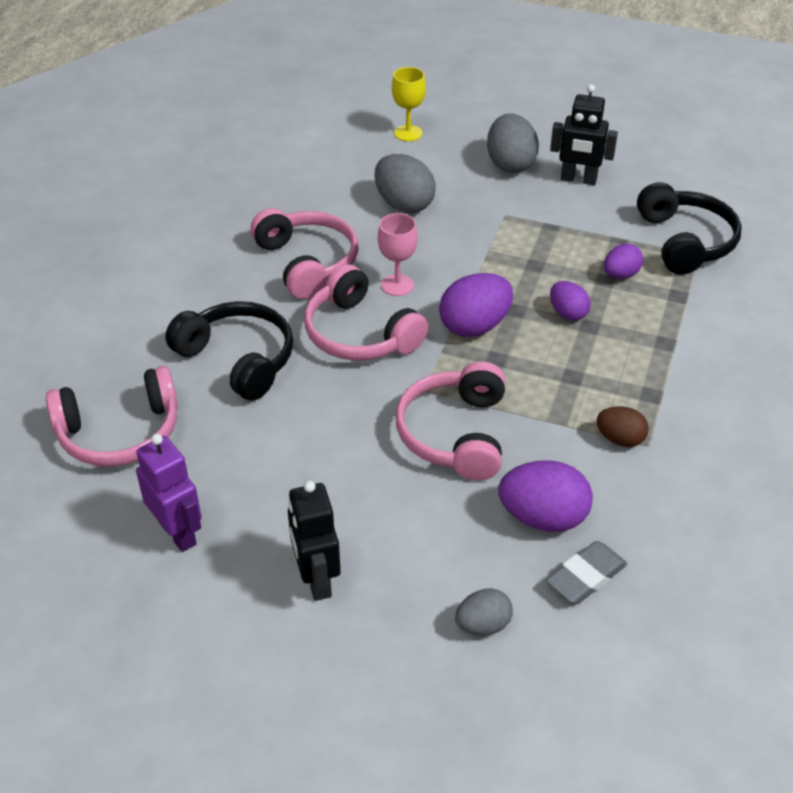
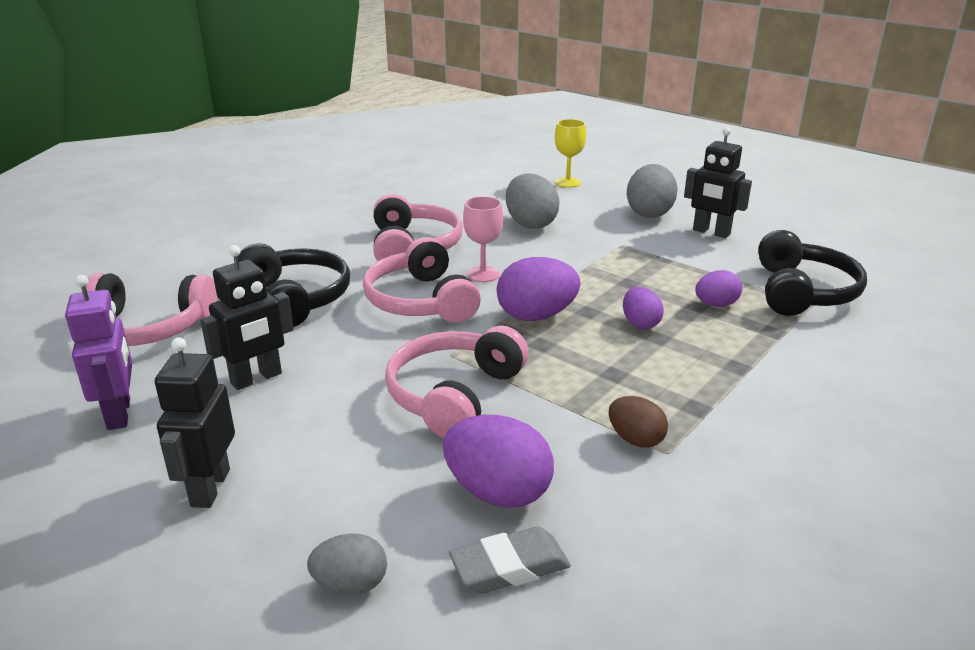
camera: 20 degrees right, 15 degrees down
(272, 462) = (256, 378): none -> black robot

